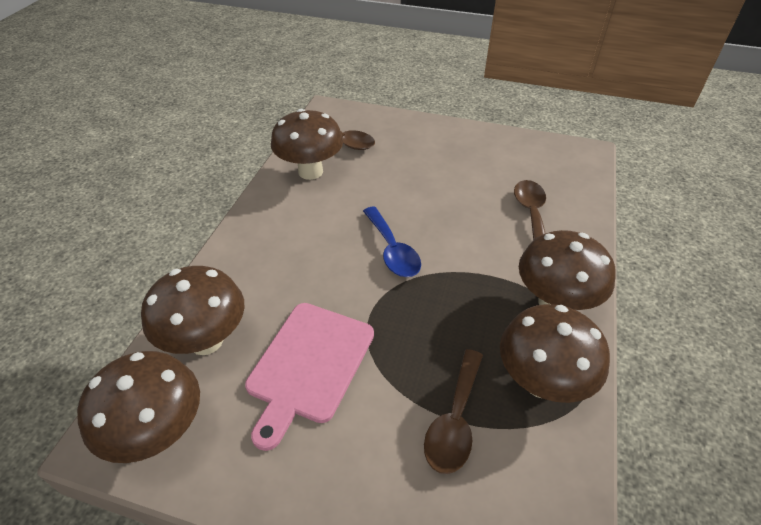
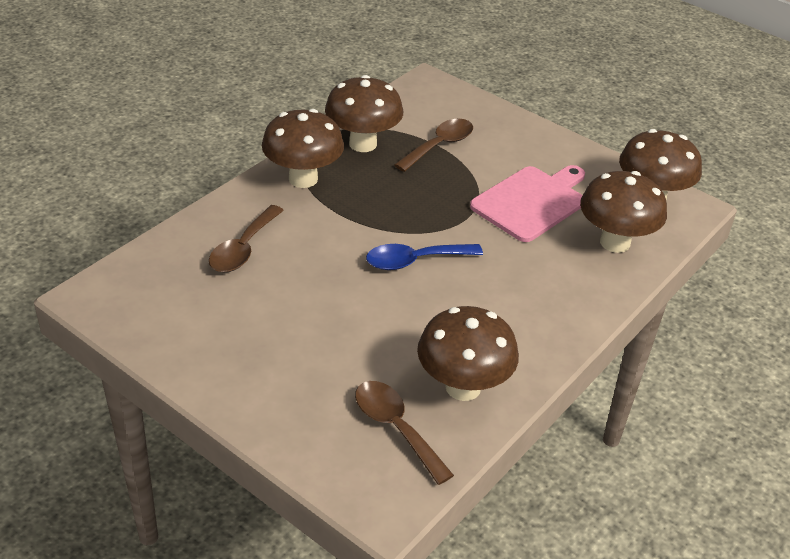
camera: 160 degrees left, 5 degrees down
(392, 250) = (415, 261): blue spoon -> blue spoon turned 105 degrees counterclockwise

